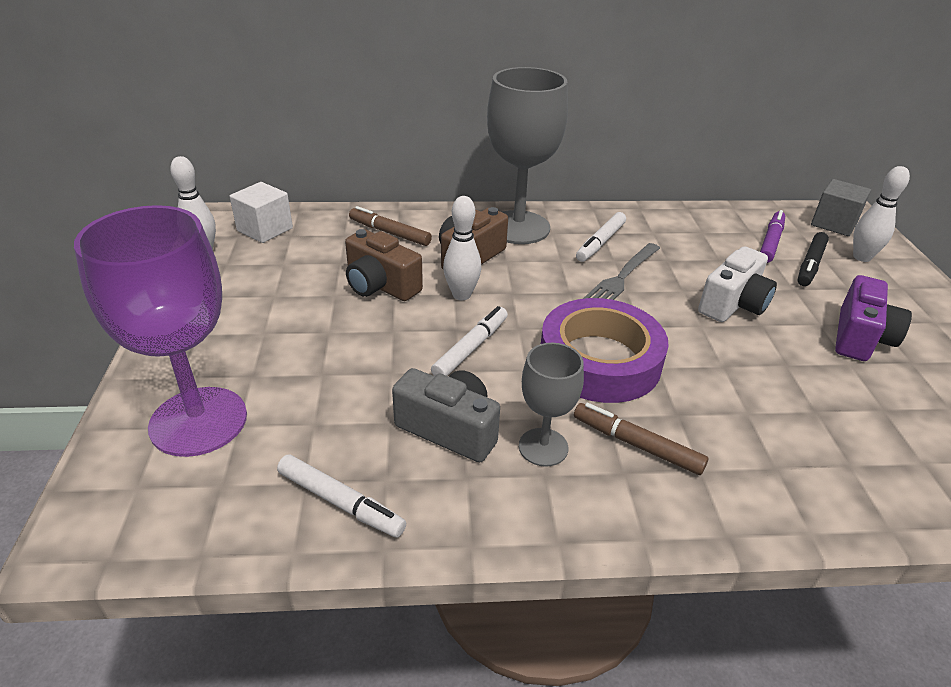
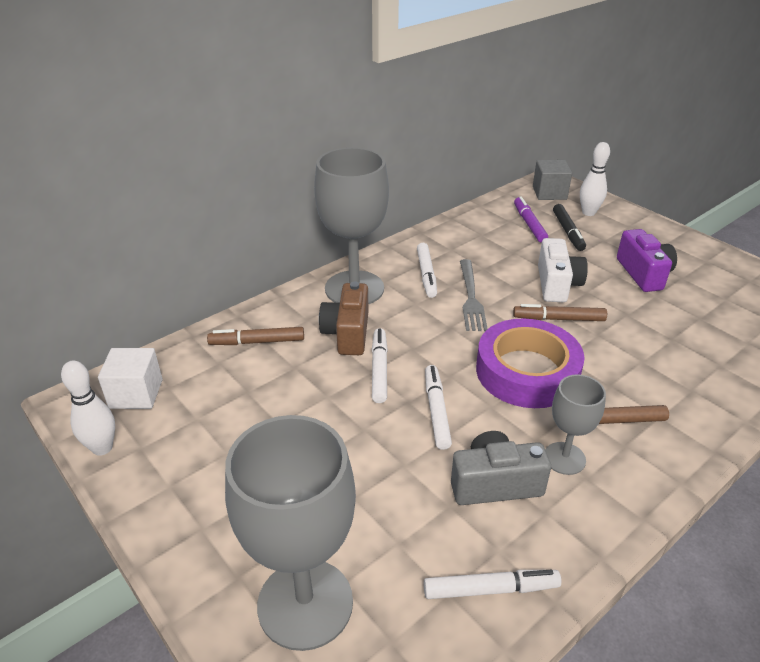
camera: 35 degrees left, 0 degrees up
(198, 421) = (305, 603): purple goblet -> grey goblet
(380, 285) = (307, 395): brown camera -> none
(461, 295) = (379, 369): white bowling pin -> white marker
(695, 333) = (558, 319): none -> brown marker

